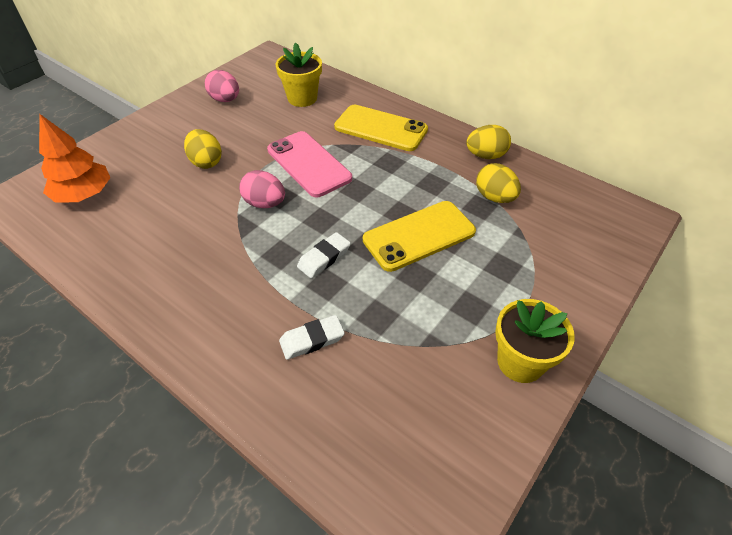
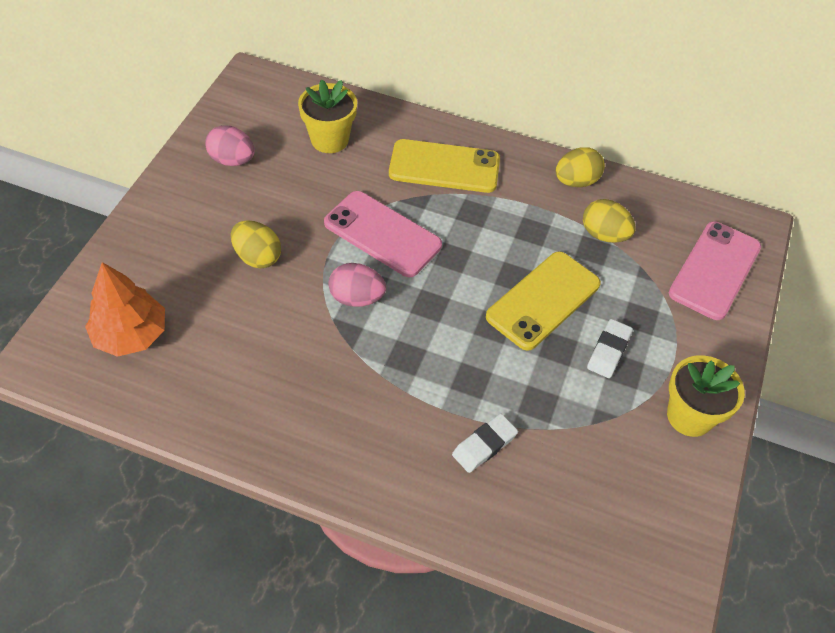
camera: 20 degrees left, 5 degrees up
(324, 258) = (455, 350): white eraser -> white eraser (609, 351)
(589, 243) = (715, 270): none -> pink phone

